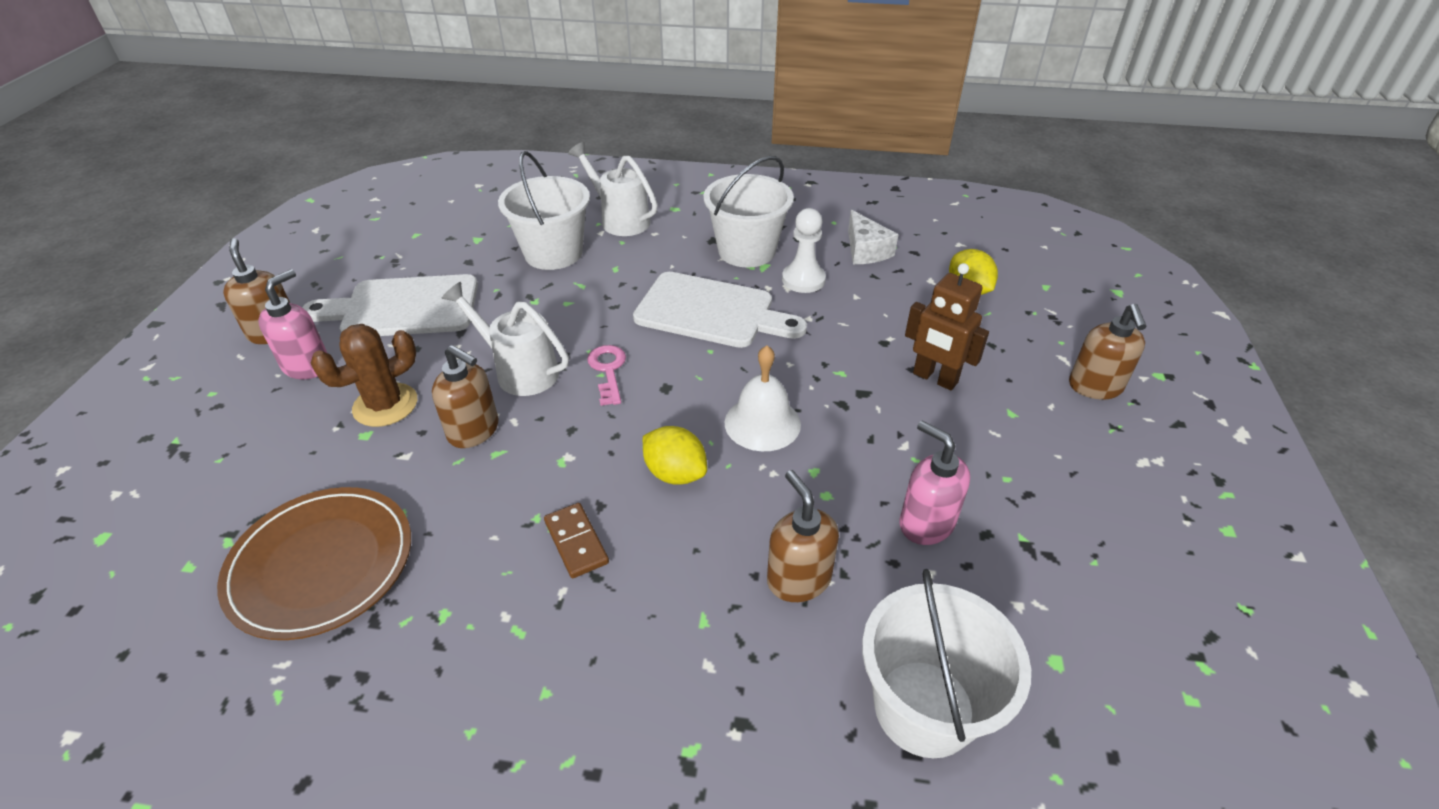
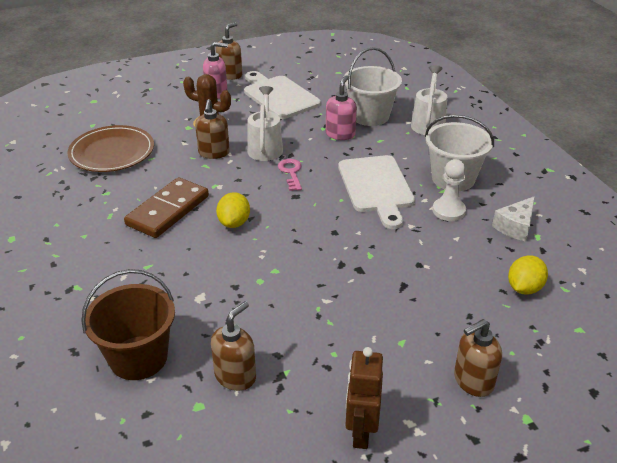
camera: 60 degrees right, 5 degrees down
(576, 542) = (168, 210): brown domino -> brown domino, size x1.93
(608, 370) = (291, 172): pink key -> pink key turned 60 degrees counterclockwise
(762, 423) = (297, 239): white bell -> none
(798, 579) = (192, 289): brown soap dispenser -> brown soap dispenser (235, 376)
(924, 707) = (138, 358): white bucket -> brown bucket
(926, 523) = (267, 326): pink soap dispenser -> pink soap dispenser (340, 134)
(934, 378) = (403, 297): brown robot -> brown robot (361, 432)

